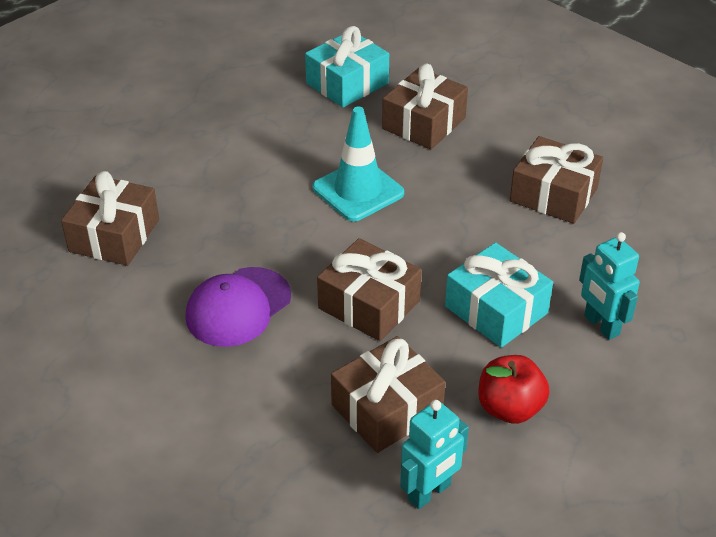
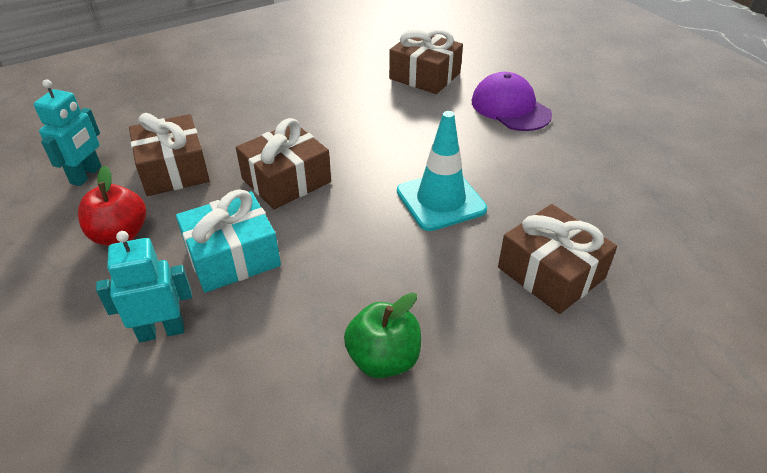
camera: 105 degrees right, 0 degrees up
(238, 307) = (321, 118): purple cap -> purple cap (510, 108)
(347, 83) = (636, 225): turquoise gift -> none
(429, 492) = (86, 175): turquoise robot -> turquoise robot turned 135 degrees counterclockwise
(553, 195) = (383, 359): brown gift -> green apple

